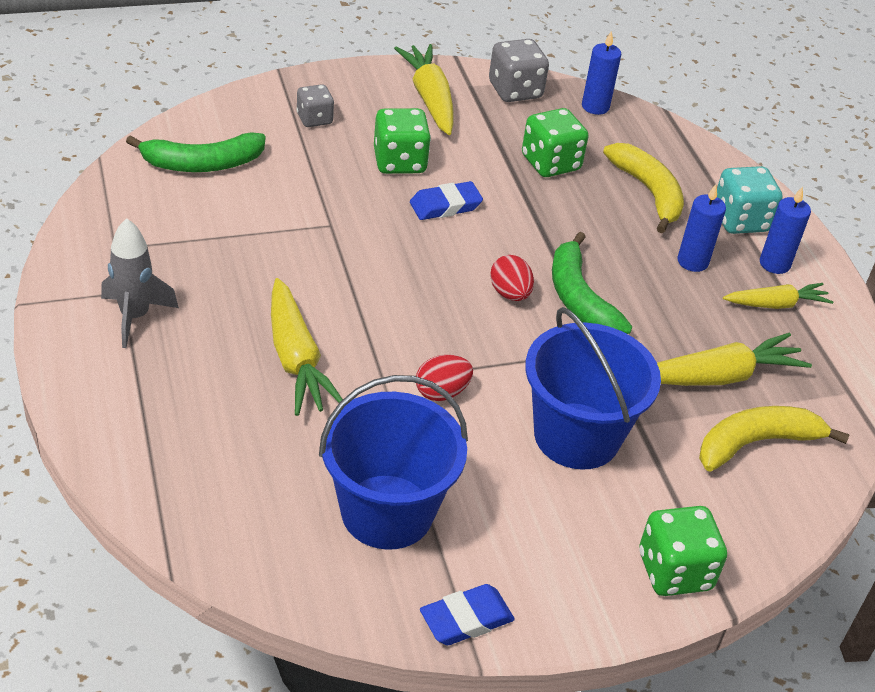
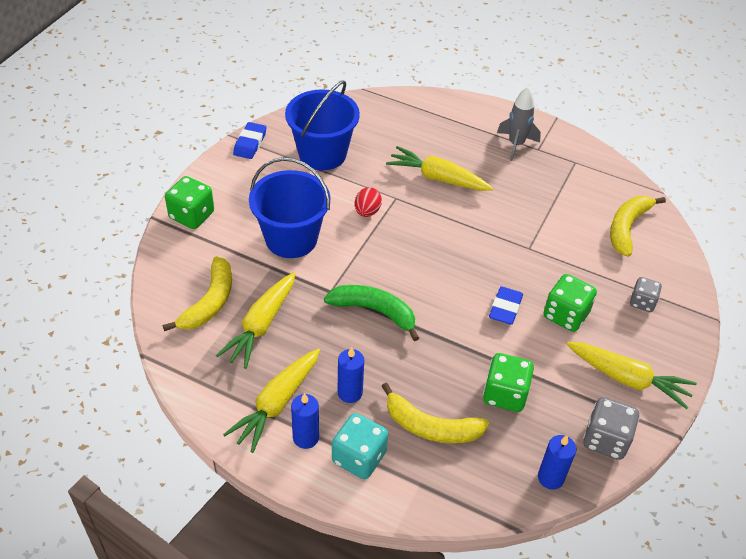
camera: 135 degrees right, 5 degrees up
(202, 164) = (627, 228): green banana -> yellow banana
(510, 293) = (407, 284): red egg -> none
(776, 304) = (276, 404): yellow carrot -> yellow carrot, size x1.55

